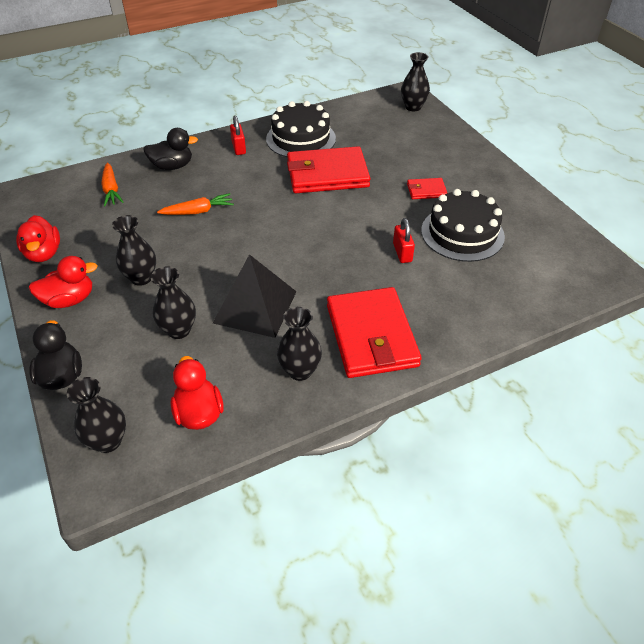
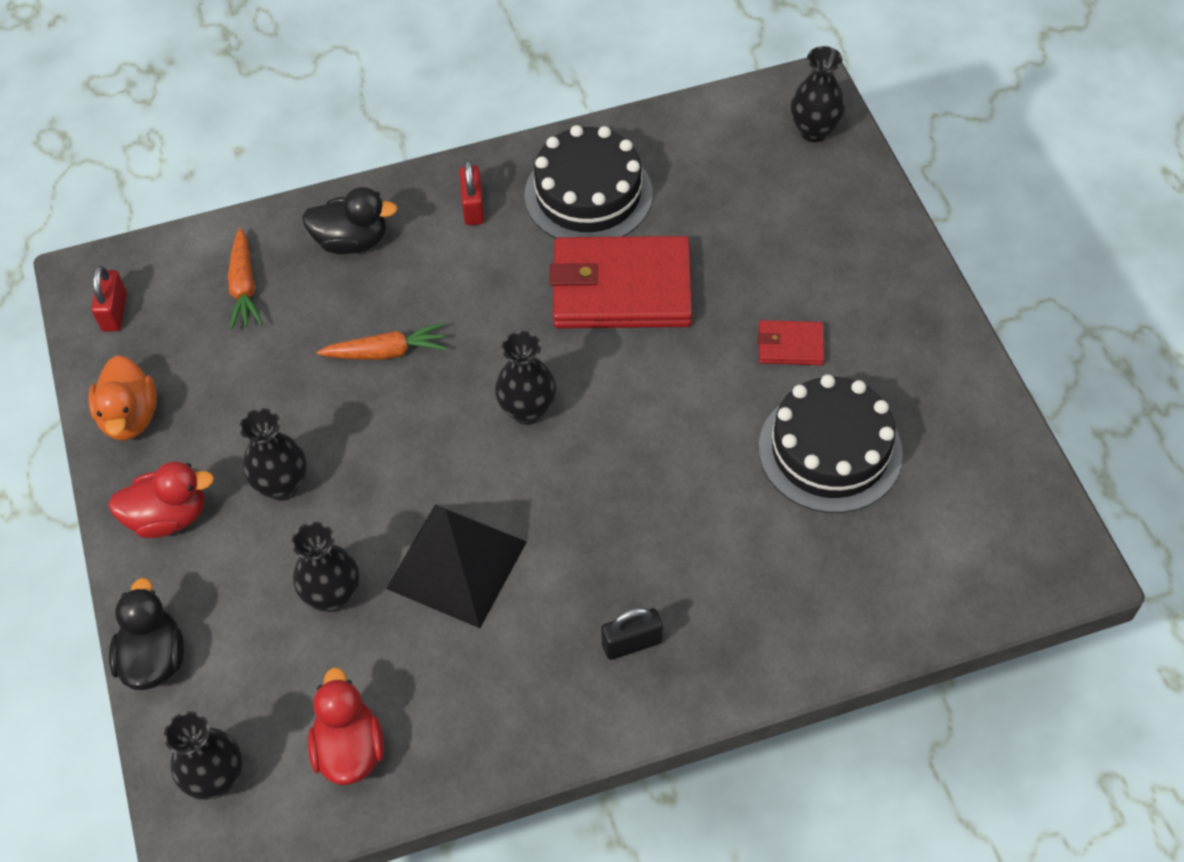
camera: 10 degrees right, 10 degrees up
(44, 253) = (130, 417): red duck -> orange duck
(300, 371) = (509, 694): black vase -> black vase (527, 410)
(371, 335) = (631, 643): red wallet -> black padlock
(402, 252) = (716, 481): red padlock -> red padlock (114, 312)

